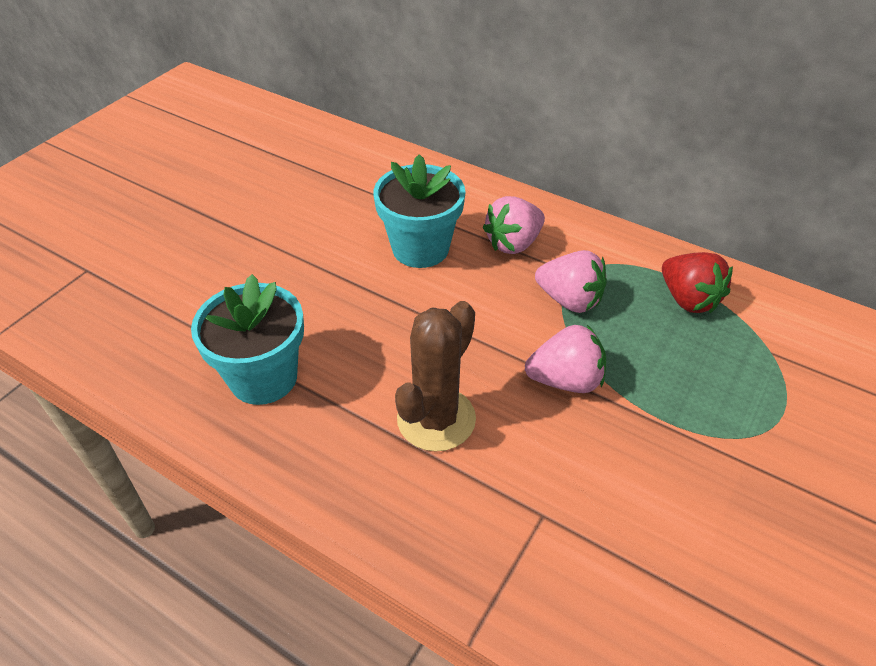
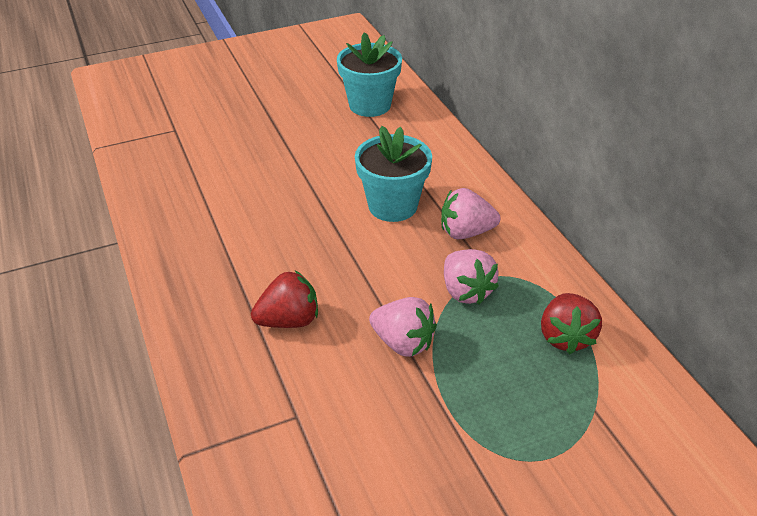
camera: 35 degrees right, 5 degrees down
(263, 377) = (211, 241): turquoise flower pot -> turquoise flower pot (370, 105)
(436, 419) = (289, 320): brown cactus -> red strawberry

